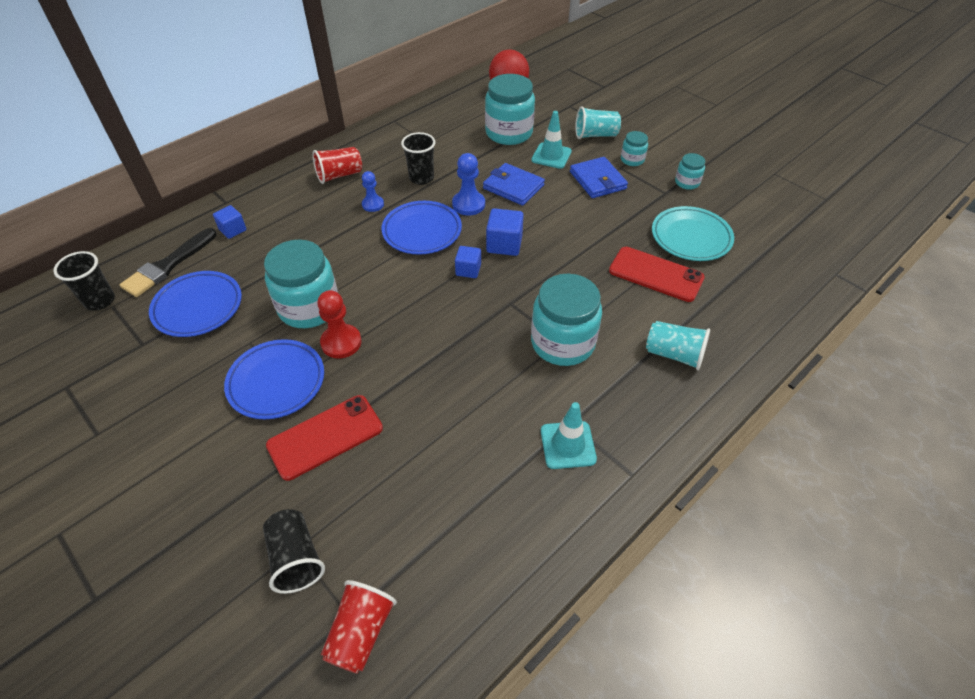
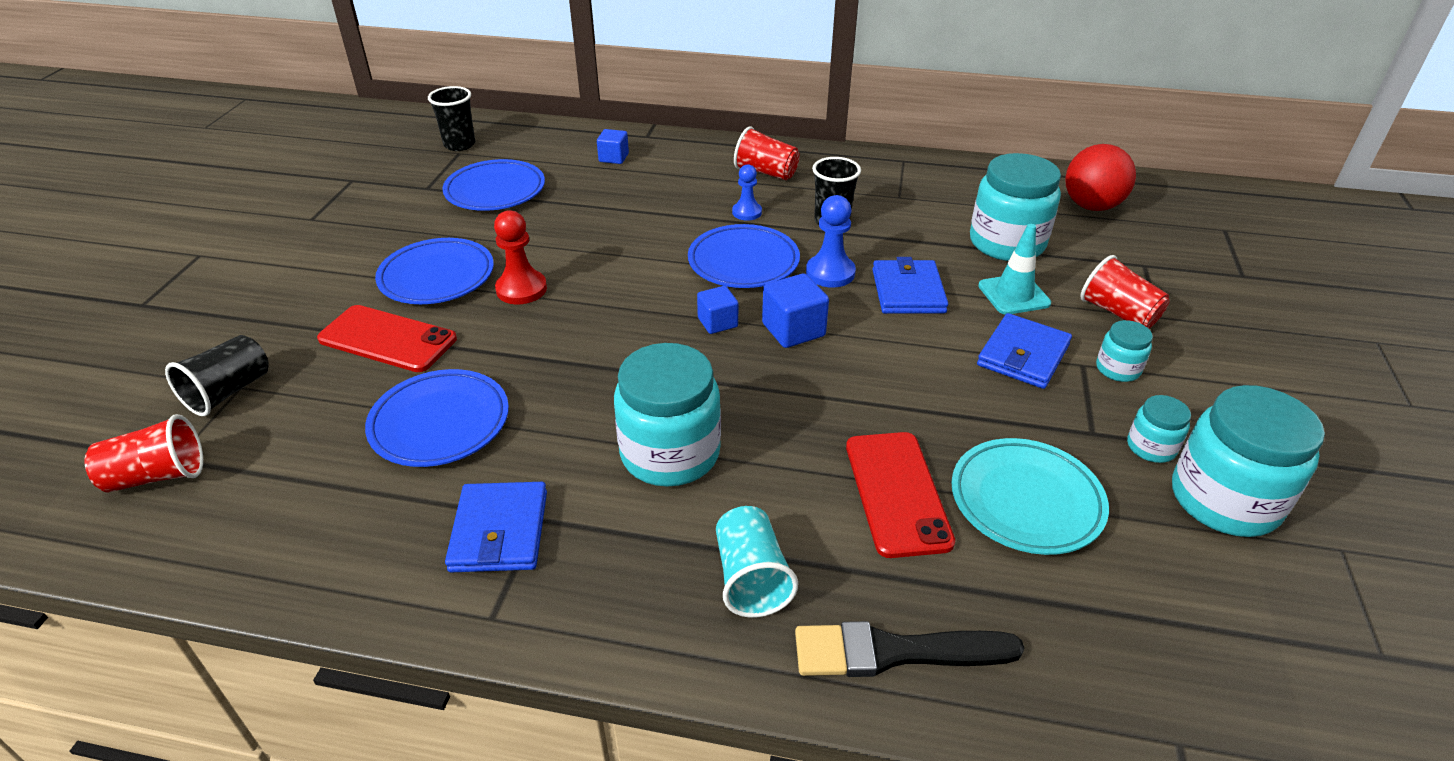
camera: 55 degrees right, 10 degrees down
(168, 265) = (533, 151): black brush -> black brush (895, 652)
(309, 307) = (552, 247): turquoise jar -> turquoise jar (1224, 500)
(446, 439) = (440, 423): none -> blue plate
(568, 445) = (499, 531): turquoise traffic cone -> blue wallet
(595, 135) = (1118, 313): turquoise cup -> red cup

